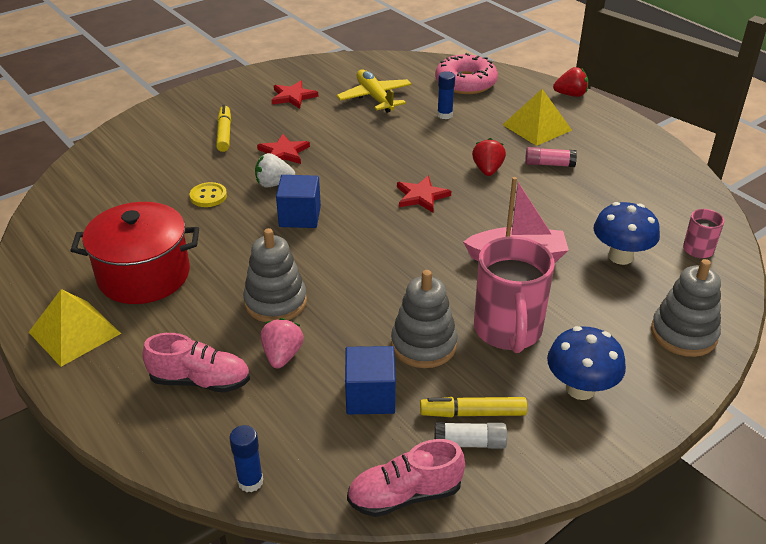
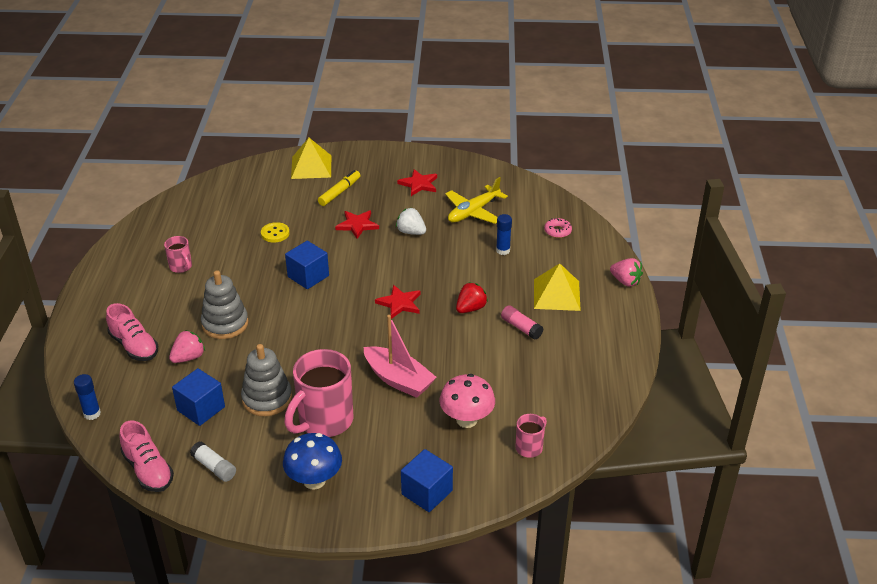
camera: 40 degrees right, 0 degrees up
(74, 332) = (111, 282): yellow pyramid -> yellow pyramid (311, 167)
(144, 275) = (181, 267): red pot -> pink mug
(274, 184) = (322, 245): white strawberry -> white strawberry (411, 232)
(375, 97) = (473, 212): yellow plane -> yellow plane turned 150 degrees counterclockwise
(405, 495) = (148, 470): pink shoe -> pink shoe turned 150 degrees counterclockwise
(465, 82) = (557, 231): pink donut -> pink donut, size x0.47
(473, 413) = (238, 453): yellow marker -> none
(570, 95) = (625, 281): red strawberry -> pink strawberry
(620, 256) = (466, 420): blue mushroom -> pink mushroom
(683, 334) = (427, 492): grey stacking toy -> blue cube

